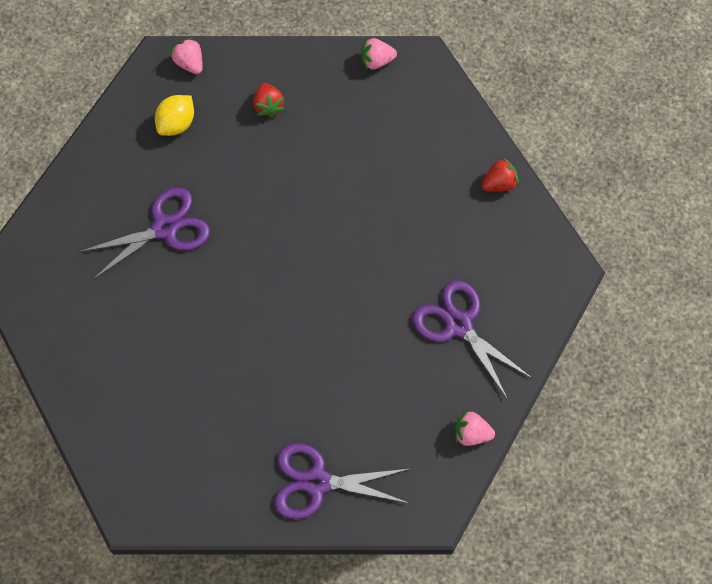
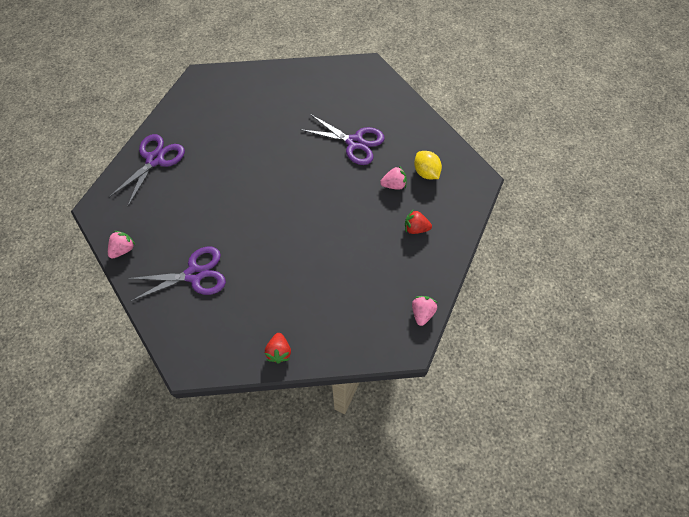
camera: 115 degrees right, 5 degrees down
(165, 228) = (354, 142): purple scissors -> purple scissors turned 60 degrees counterclockwise
(190, 63) = (470, 195): pink strawberry -> pink strawberry (394, 185)

